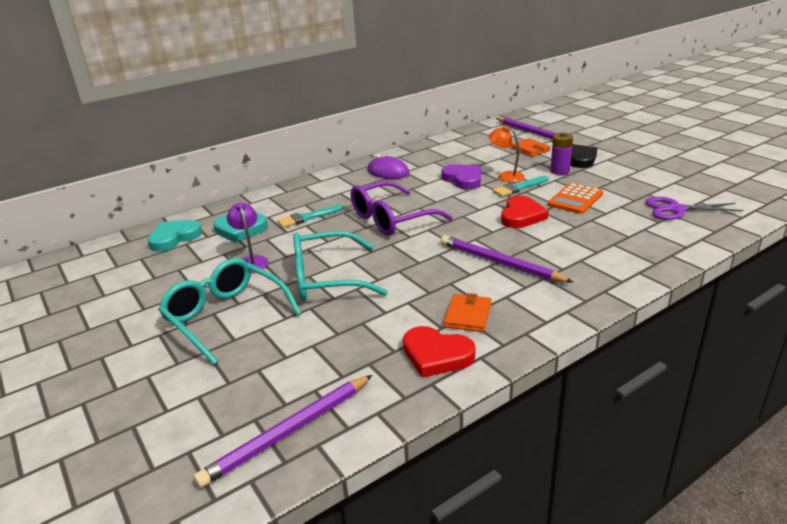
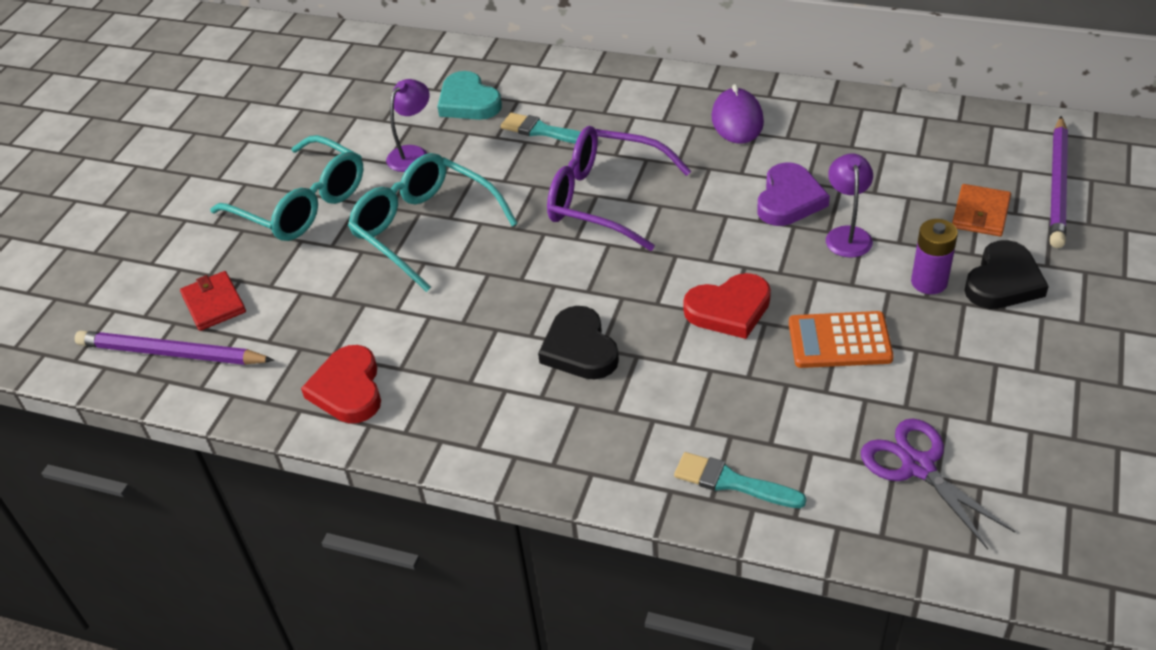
camera: 55 degrees right, 15 degrees up
(174, 238) = (410, 70): turquoise heart -> none
(225, 316) = (302, 204): turquoise glasses -> turquoise glasses turned 120 degrees clockwise
(264, 390) = (214, 304): none -> red wallet
(467, 315) = (439, 377): orange wallet -> none
(500, 263) = (579, 349): purple pencil -> black heart
(506, 176) = (847, 235): orange lamp -> purple lamp
(519, 188) = (819, 266): turquoise brush -> turquoise brush (732, 482)

